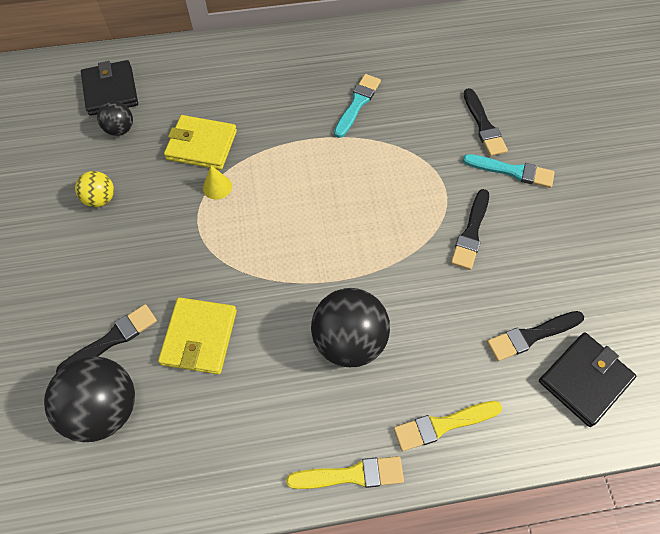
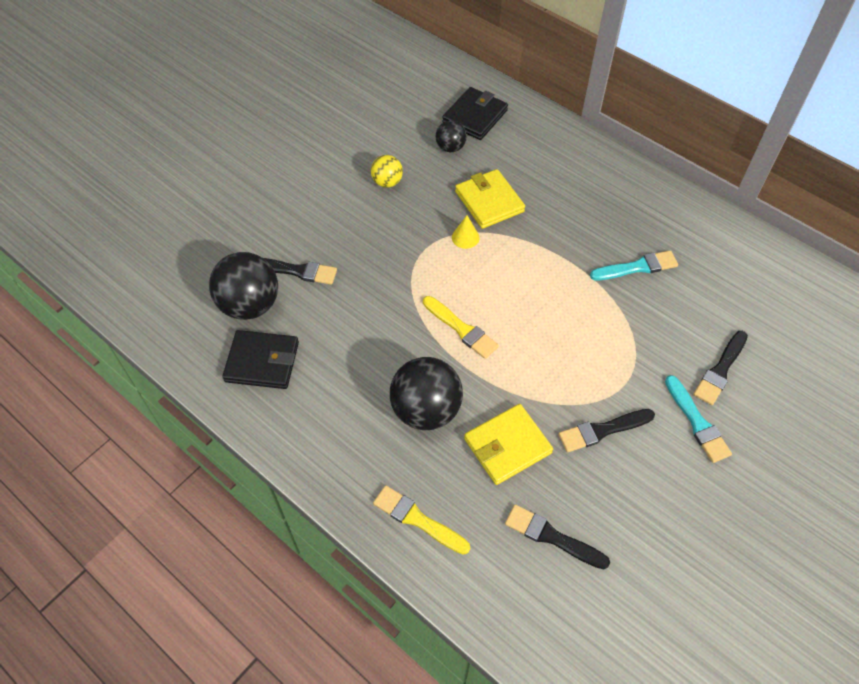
camera: 50 degrees right, 5 degrees down
(199, 337) = (343, 317): yellow wallet -> yellow wallet (507, 446)
(351, 475) = (328, 483): yellow brush -> yellow brush (461, 329)
(584, 380) = (550, 603): black wallet -> black wallet (262, 362)

